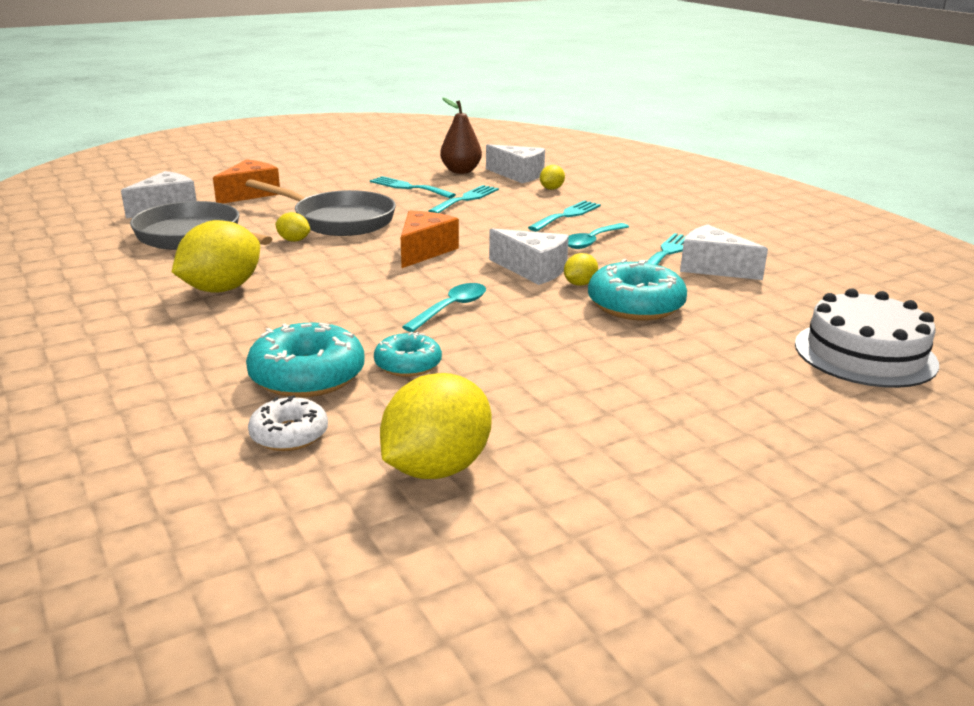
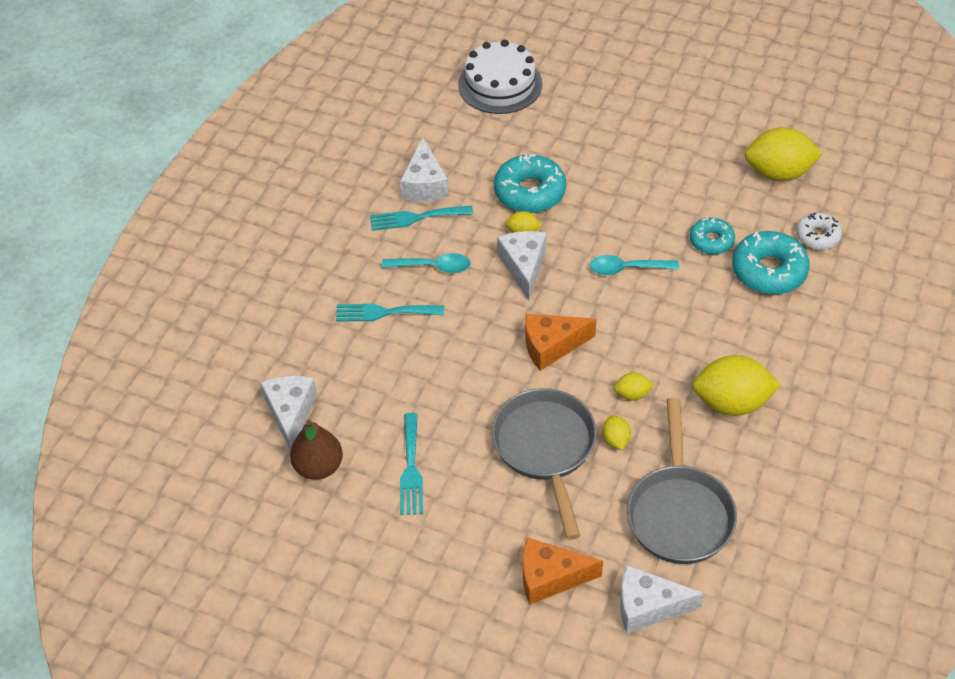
camera: 125 degrees left, 25 degrees up
(466, 199) = (404, 403): turquoise fork -> none
(551, 189) = (316, 363): yellow lemon -> yellow lemon (632, 394)

